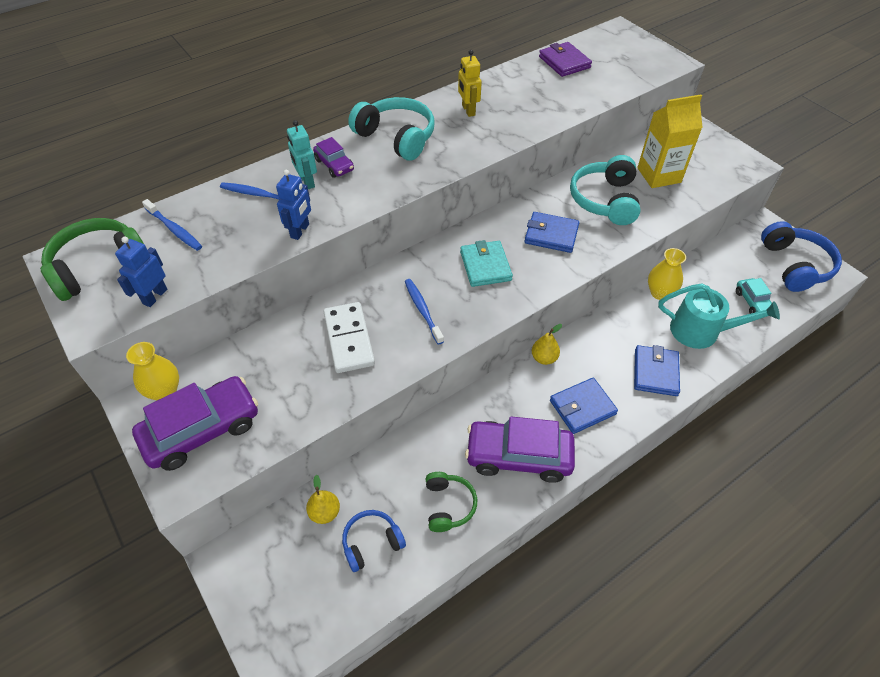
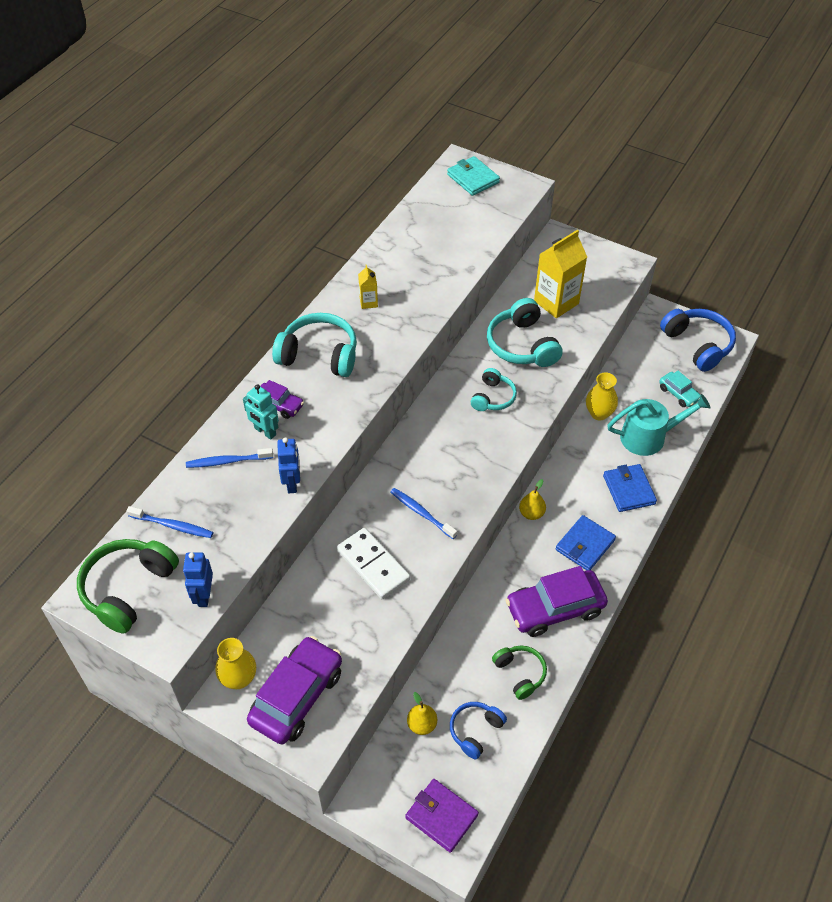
camera: 25 degrees left, 0 degrees up
(468, 110) = (368, 302): yellow robot -> yellow carton
(485, 266) = (452, 450): turquoise wallet -> turquoise wallet (473, 178)
(551, 235) = (493, 397): blue wallet -> turquoise headphones
(564, 62) = (428, 217): purple wallet -> purple wallet (441, 816)

